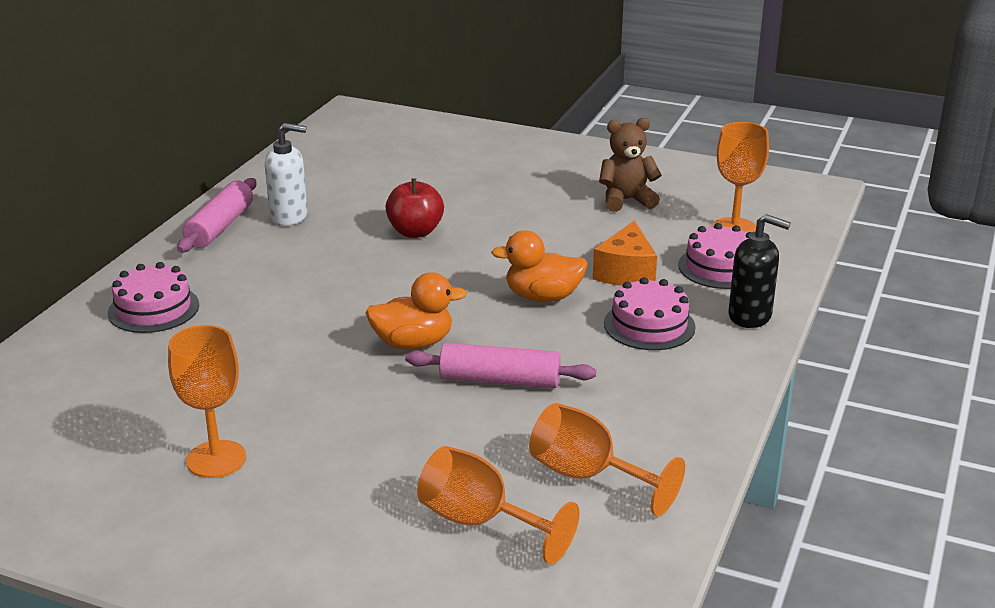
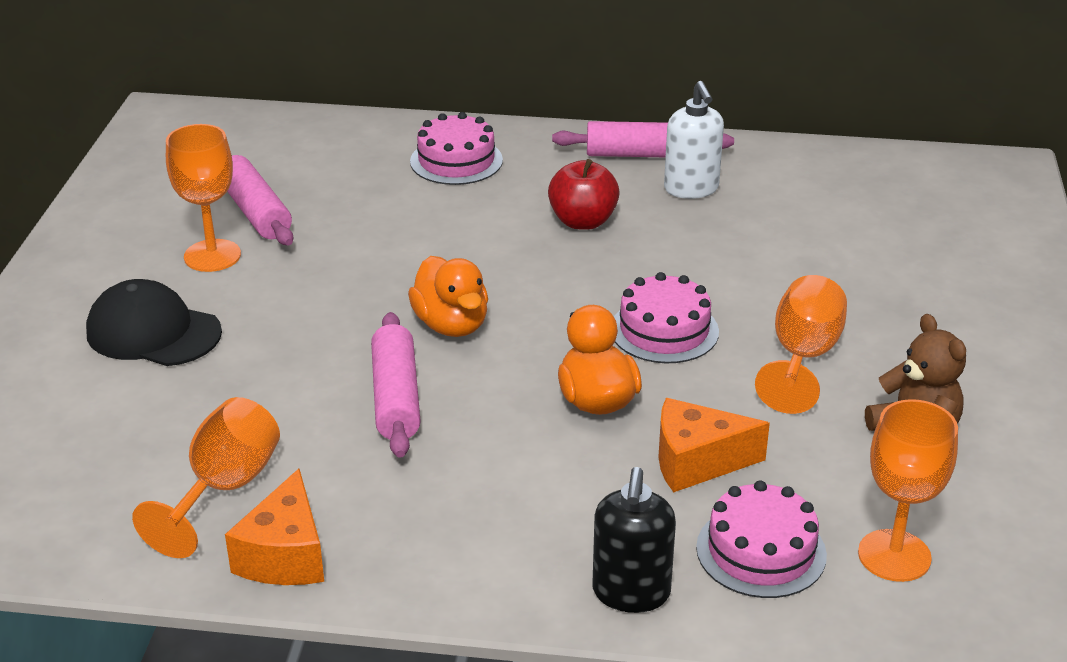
camera: 75 degrees right, 5 degrees up
(152, 427) = (255, 211): none -> pink rolling pin
(331, 504) = (153, 332): none -> black cap
(415, 232) = (707, 278): red apple -> red apple (583, 221)
(481, 522) = (135, 428): orange goblet -> orange goblet (802, 358)
(649, 325) = (565, 499): pink cake -> pink cake (664, 330)
(679, 452) = (285, 555): none -> orange cheese

